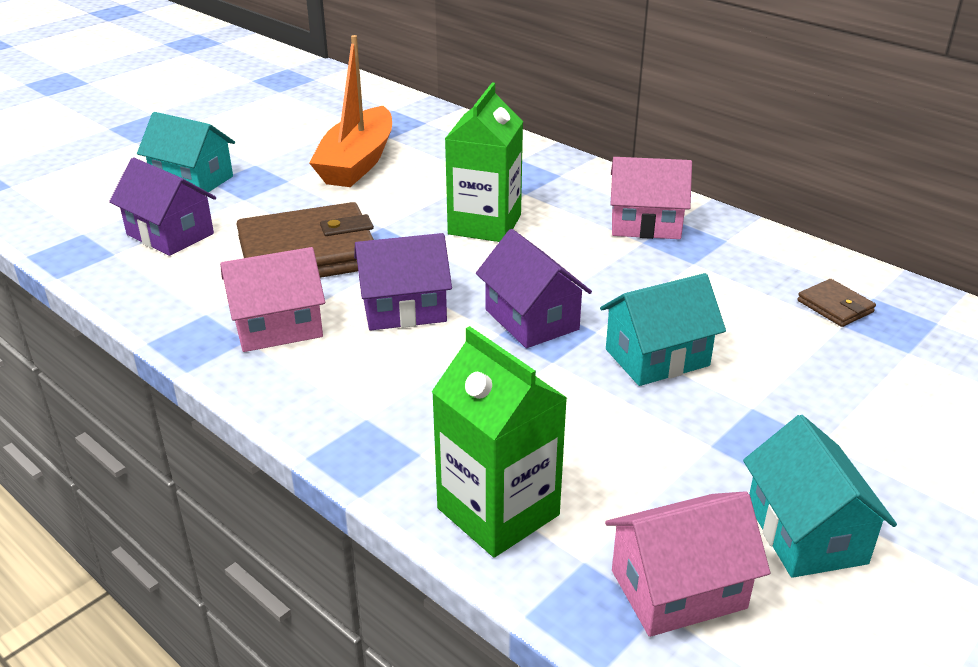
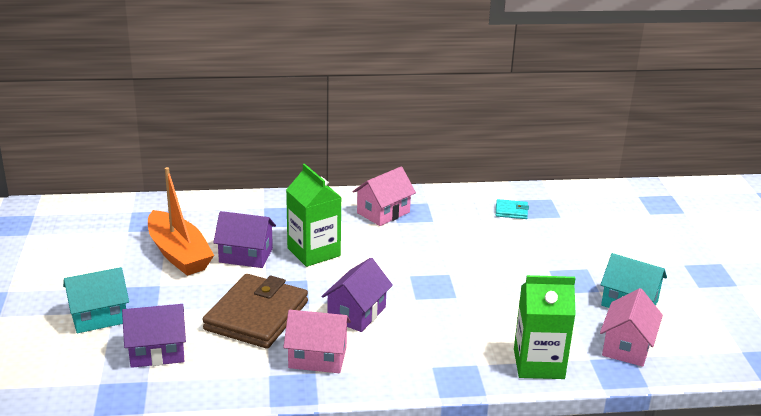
camera: 50 degrees left, 5 degrees down
(278, 327) = (317, 357): pink house -> pink house turned 75 degrees clockwise
(531, 319) = (417, 284): purple house -> purple house (246, 255)
(657, 357) = (489, 271): turquoise house -> none
(835, 306) = (511, 211): brown wallet -> turquoise wallet

